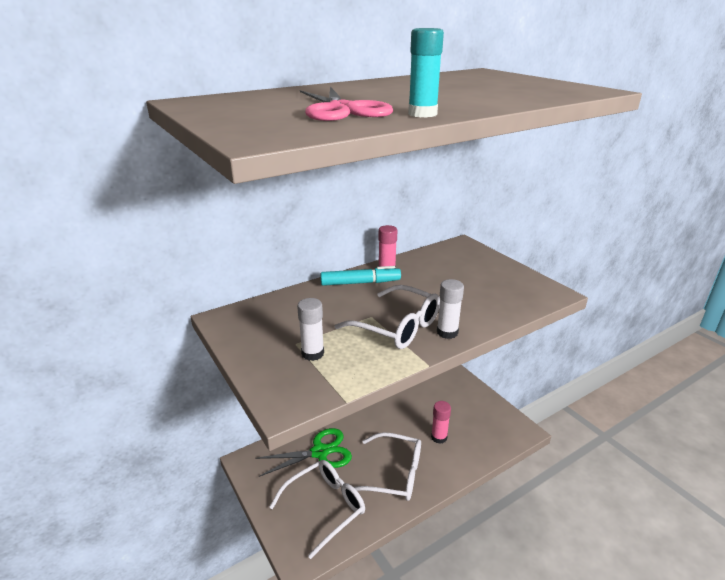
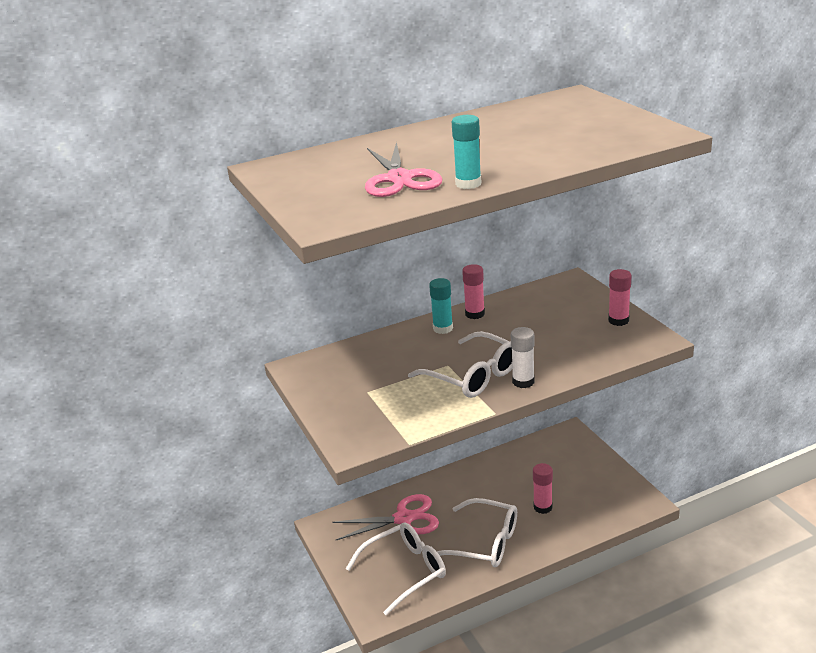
camera: 10 degrees right, 0 degrees up
(312, 353) = (383, 401): white glue stick -> none
(320, 452) = (404, 519): green scissors -> pink scissors
(360, 283) = (443, 328): turquoise marker -> turquoise glue stick
(514, 276) = (618, 320): none -> pink glue stick

